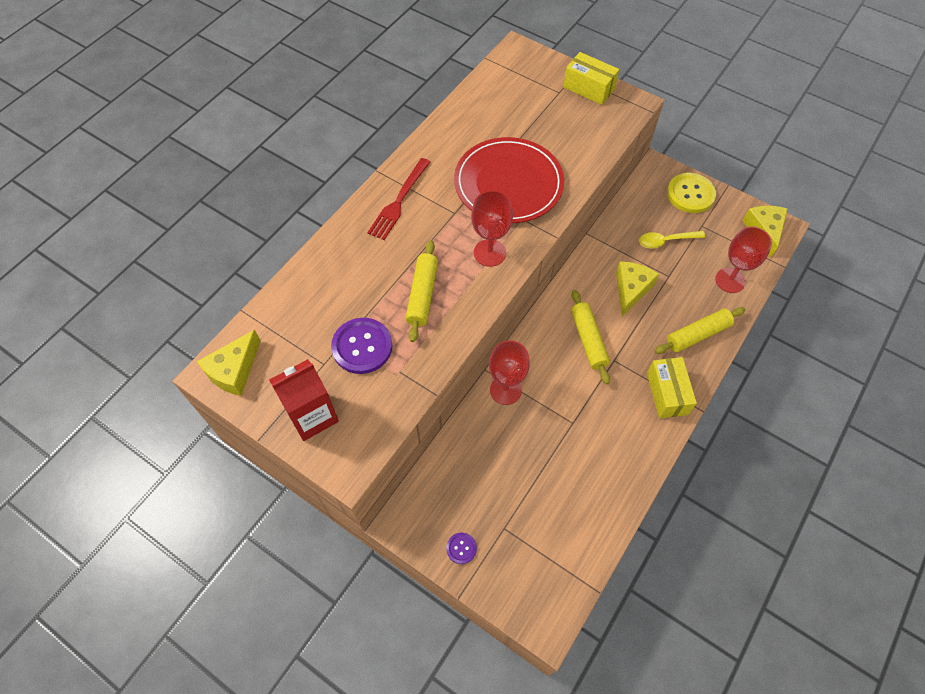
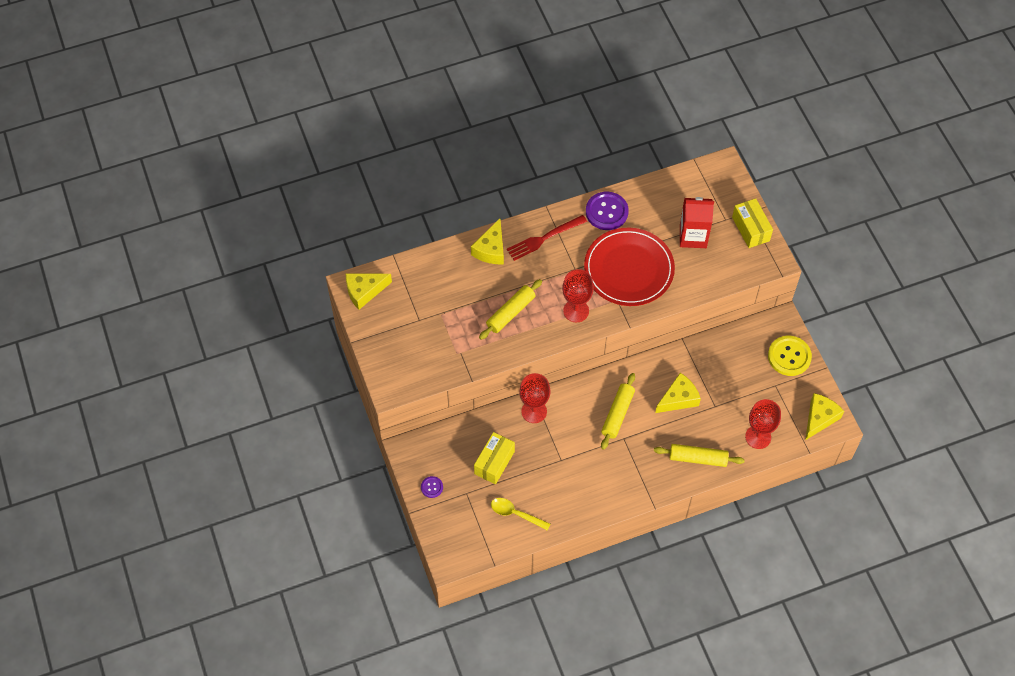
camera: 35 degrees right, 0 degrees up
(312, 416) = (391, 347): red carton -> red carton (693, 236)
(350, 243) = (491, 249): none -> yellow cheese
(362, 347) = (449, 323): purple button -> purple button (606, 212)
(666, 241) = (737, 380): yellow spoon -> yellow spoon (516, 514)
(667, 393) = (640, 482): yellow box -> yellow box (494, 462)

